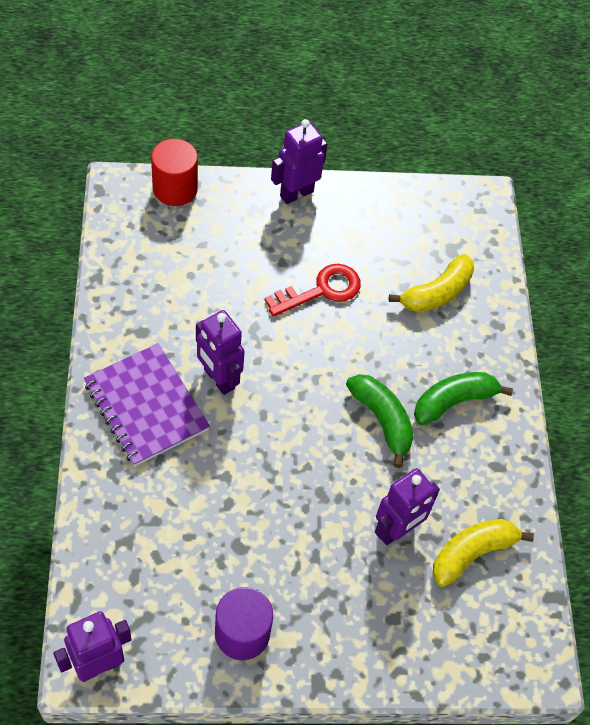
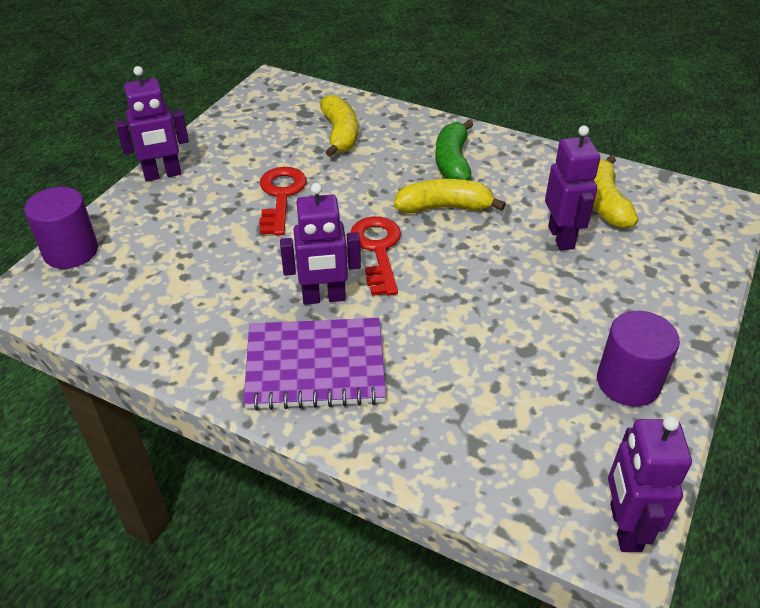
camera: 55 degrees left, 15 degrees down
(175, 188) = (71, 251): red cylinder -> purple cylinder
(295, 392) = (377, 250): none -> red key
(296, 193) = (162, 175): purple robot -> purple robot turned 105 degrees counterclockwise
(382, 420) = (444, 207): green banana -> yellow banana

